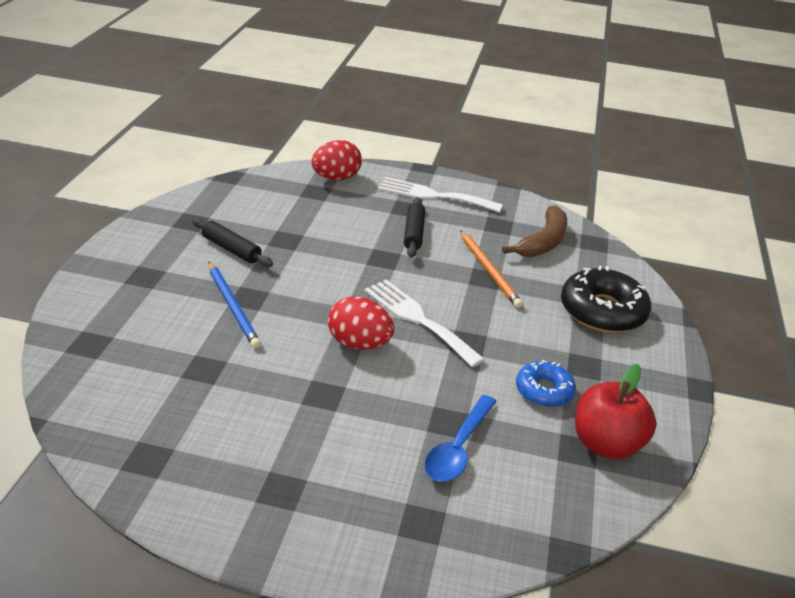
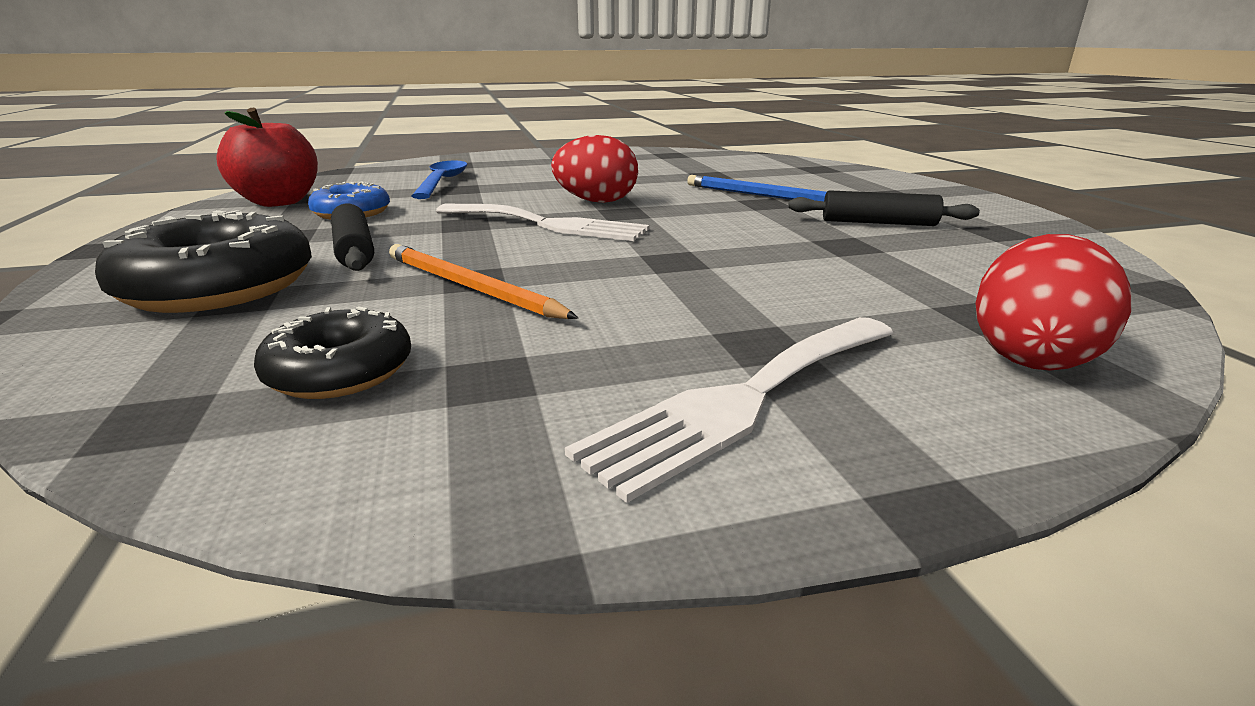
camera: 155 degrees right, 10 degrees down
(413, 233) = (674, 302): black rolling pin -> black rolling pin (354, 250)
(433, 195) = (745, 399): white fork -> white fork turned 150 degrees clockwise
(543, 242) = (340, 371): brown banana -> black donut

